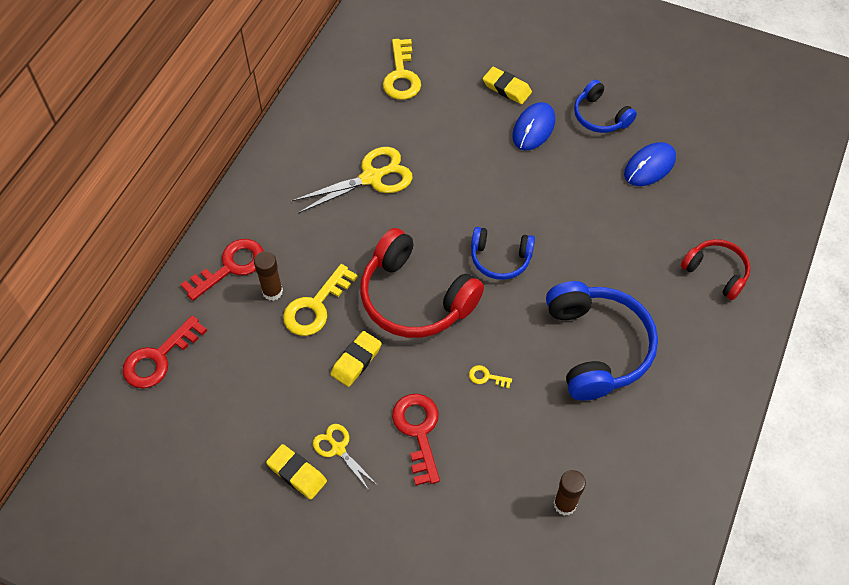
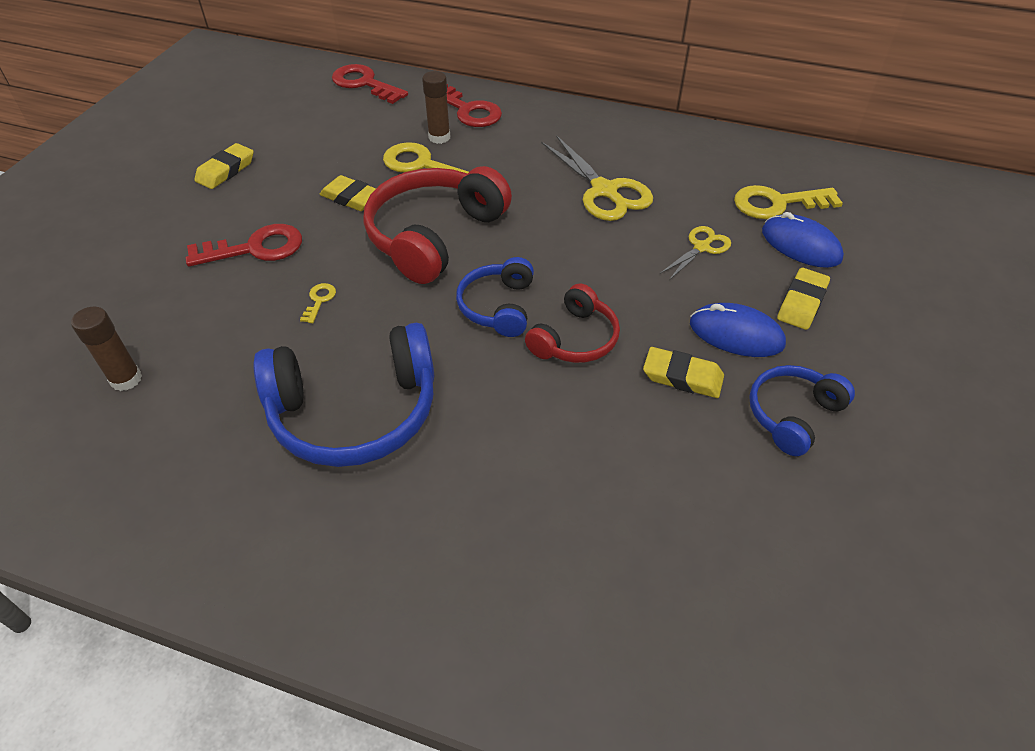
camera: 85 degrees right, 10 degrees down
(338, 449) = (247, 194): yellow scissors -> yellow scissors (701, 247)
(569, 163) = (682, 377): none -> yellow eraser
(649, 166) = (707, 484): blue mouse -> blue mouse (800, 245)
(716, 272) = (497, 582): red headphones -> red headphones (575, 339)

